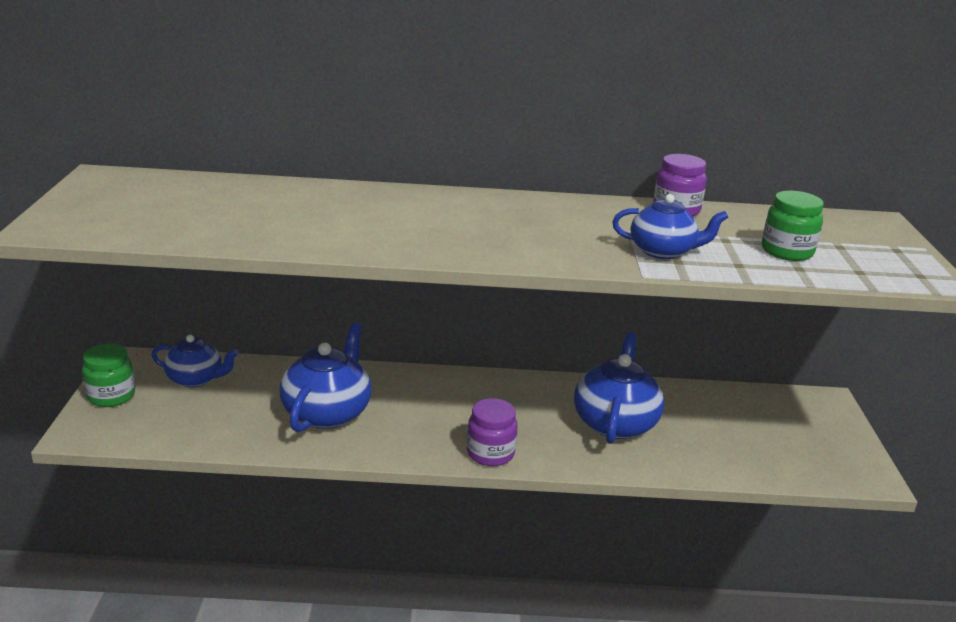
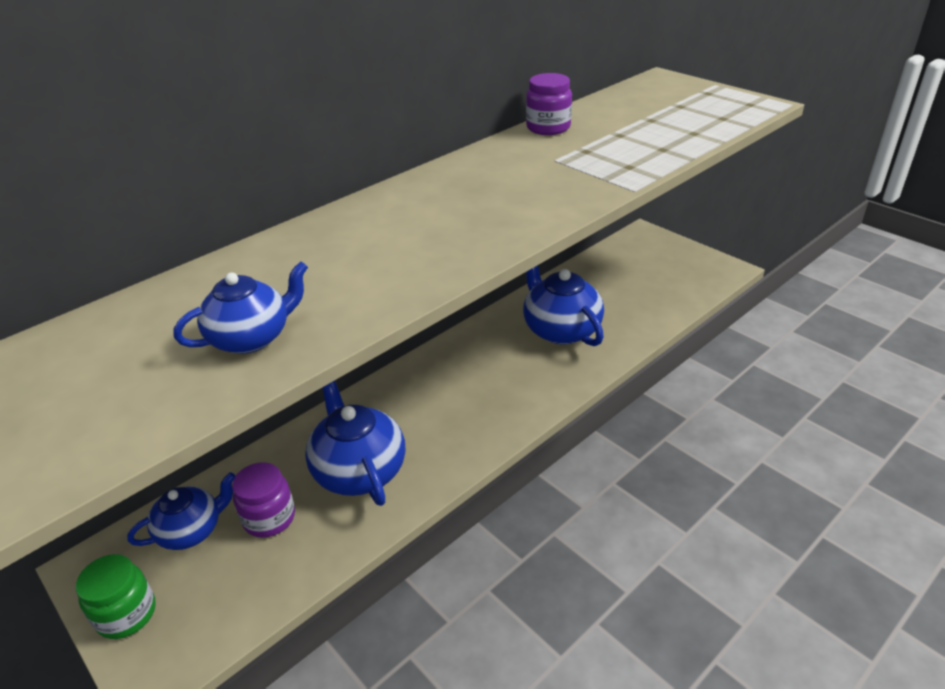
camera: 40 degrees left, 10 degrees up
(490, 453) = (522, 411): purple jar -> purple jar (269, 518)
(663, 251) = (605, 164): blue teapot -> blue teapot (252, 337)
(787, 251) = (664, 125): green jar -> none

